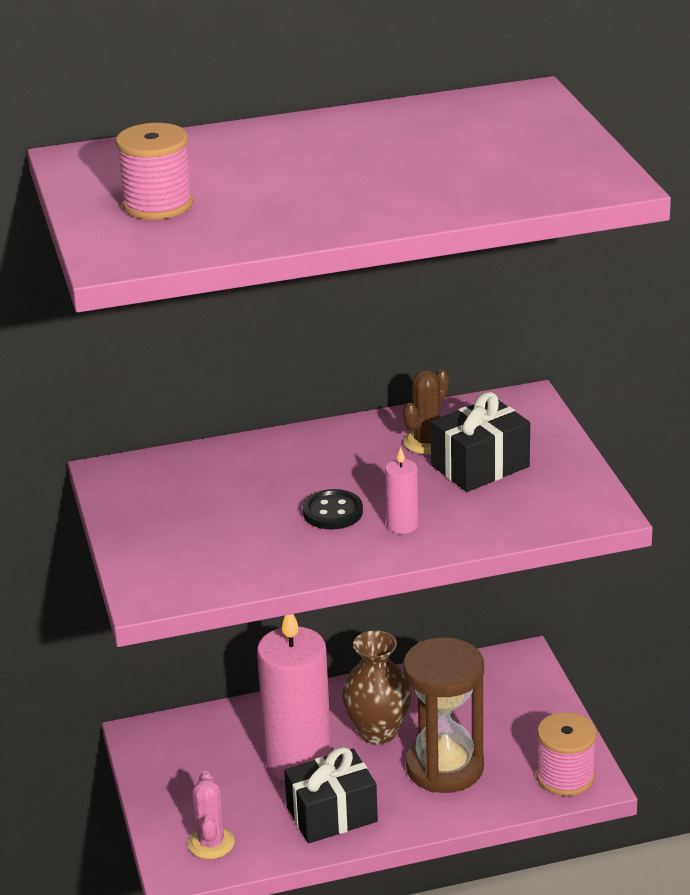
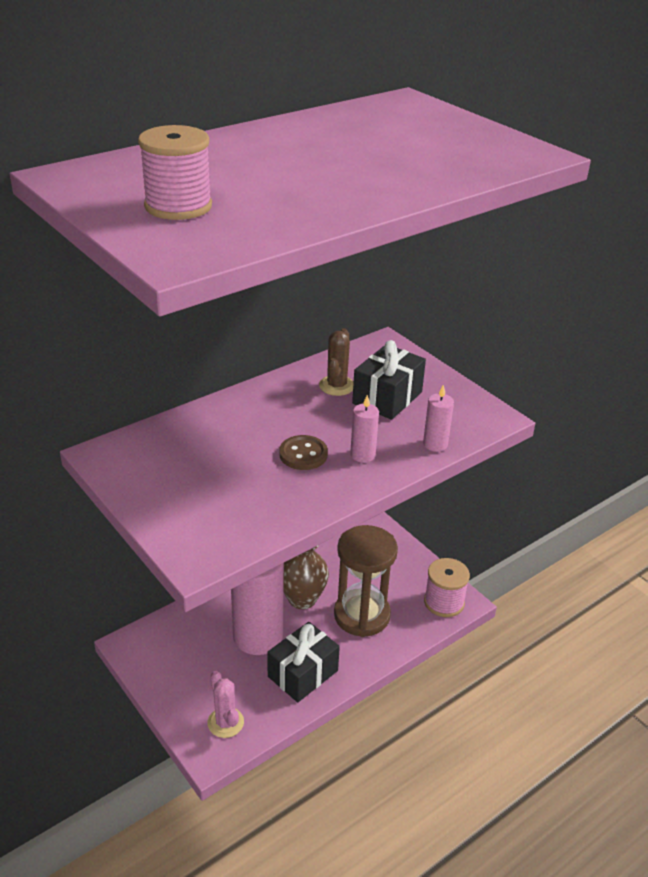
camera: 25 degrees left, 5 degrees up
(332, 512) = (303, 454): black button -> brown button
(500, 529) = (435, 444): none -> pink candle

